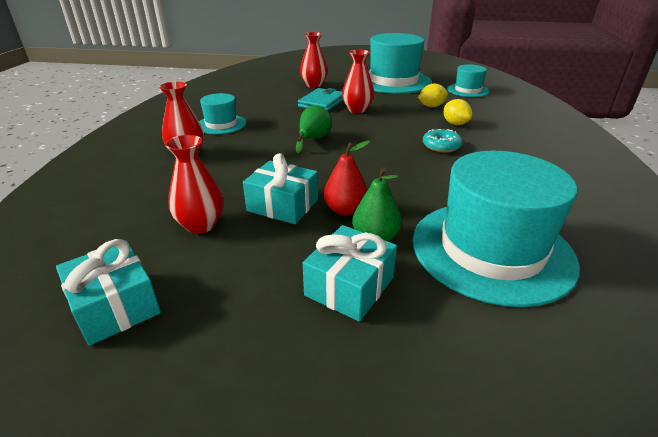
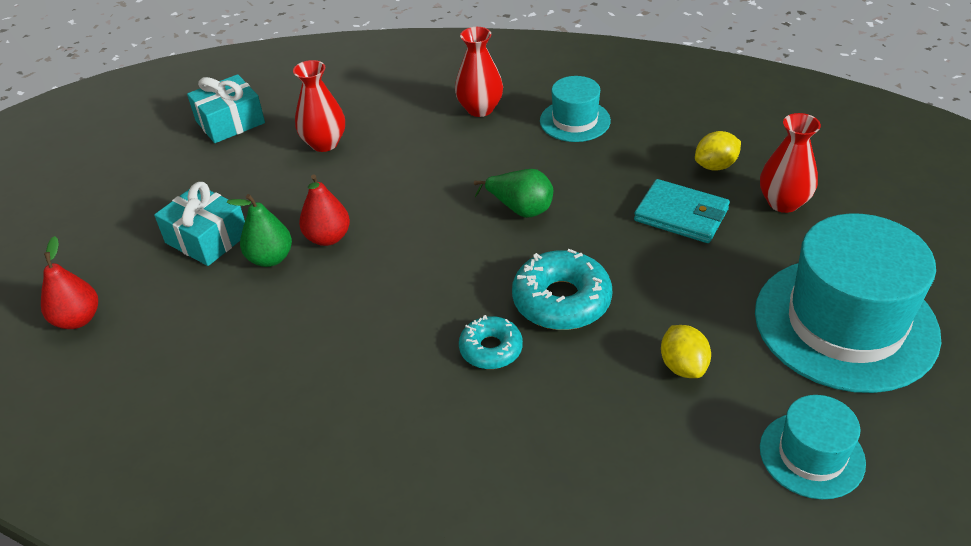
camera: 95 degrees right, 10 degrees up
(283, 205) = (348, 191): turquoise gift -> none
(357, 110) = (650, 258): red vase -> none
(395, 129) = (561, 300): none -> turquoise donut
(455, 124) = (589, 386): yellow lemon -> yellow lemon (715, 166)
(491, 250) = (223, 346): turquoise hat -> none
(510, 379) = (78, 319): none -> red pear

